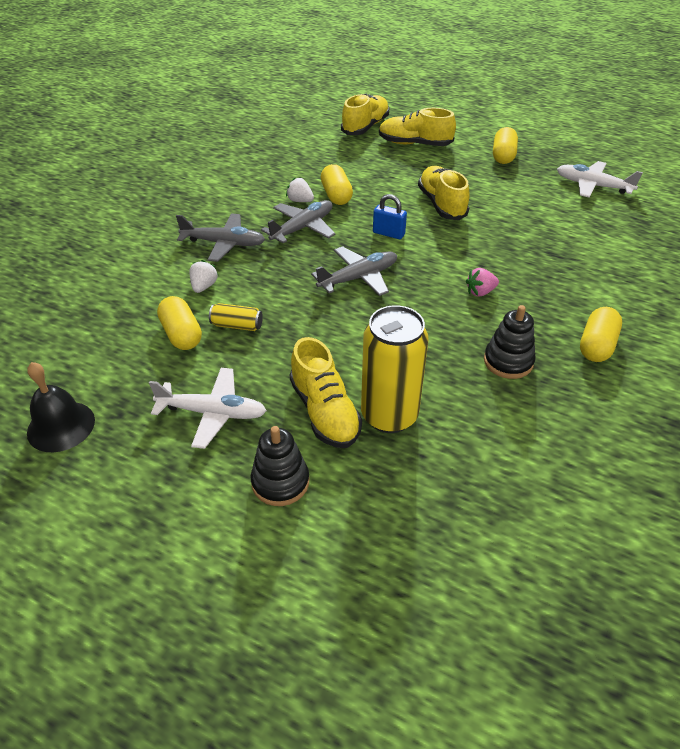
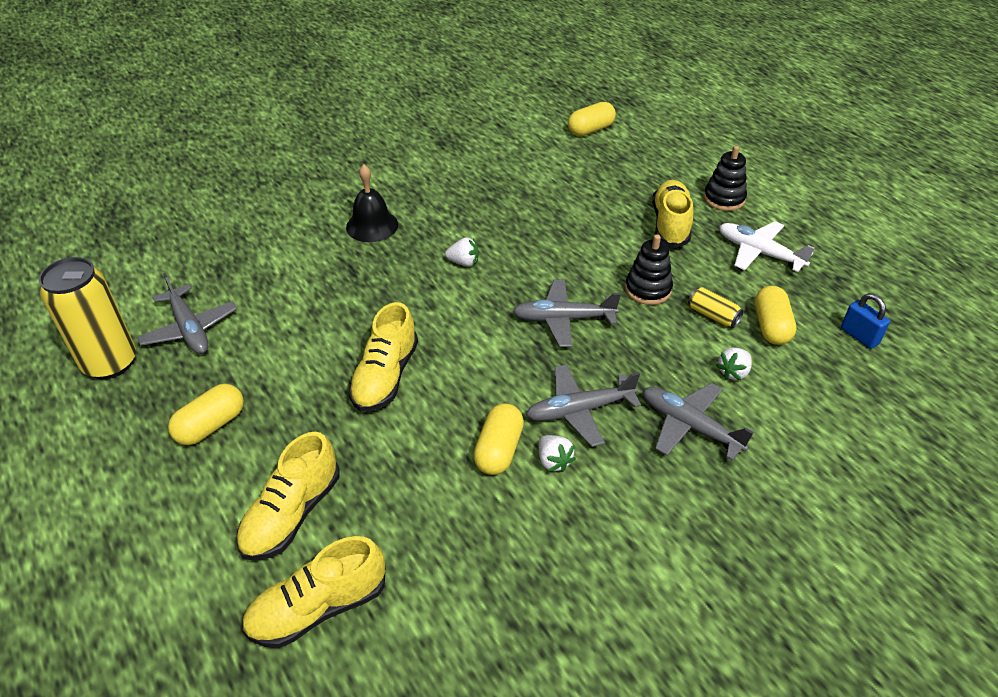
camera: 150 degrees left, 0 degrees up
(61, 426) = (889, 285): black bell -> black bell (372, 225)
(388, 233) = (486, 360): blue padlock -> blue padlock (859, 336)
(389, 415) = (624, 207): yellow can -> yellow can (110, 363)
(415, 144) = (292, 514): yellow shoe -> yellow shoe turned 75 degrees clockwise
(480, 292) = (463, 262): pink strawberry -> white strawberry
(508, 361) = (504, 207): black stacking toy -> black stacking toy (648, 289)
(592, 186) = (190, 329): white plane -> grey plane
(596, 345) = (426, 193): yellow capsule -> yellow capsule (590, 130)

